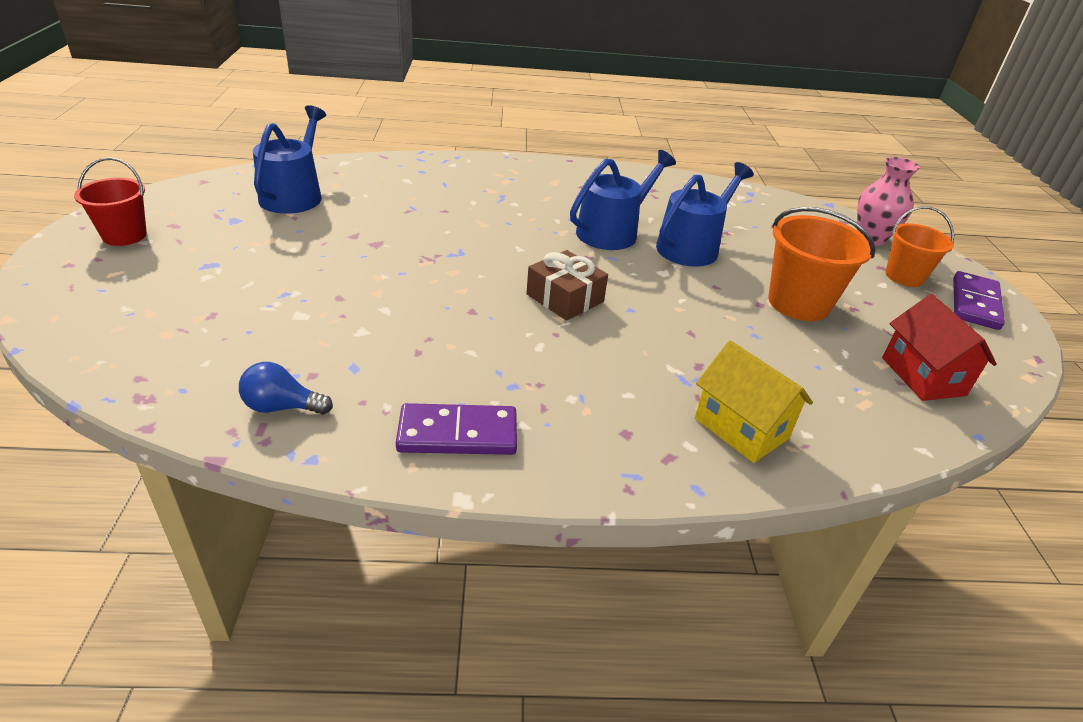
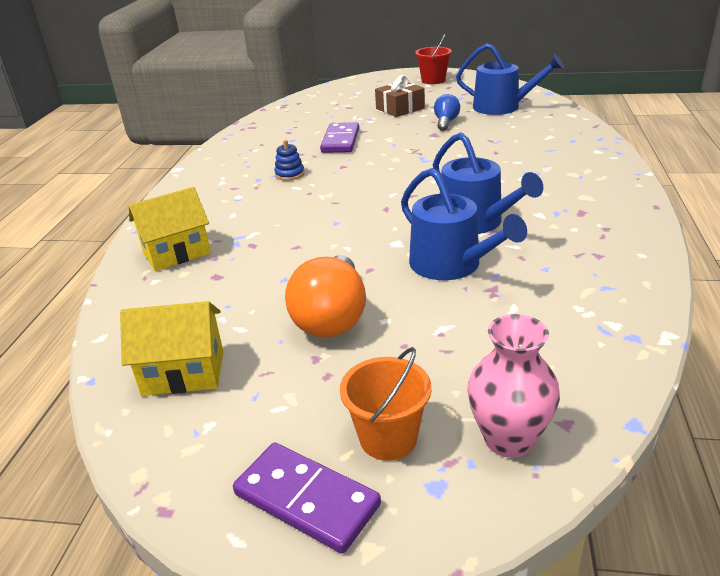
camera: 105 degrees right, 5 degrees down
(282, 407) = (265, 129): blue light bulb -> blue light bulb (446, 122)
(458, 433) = (224, 166): purple domino -> purple domino (340, 141)
(496, 356) = (289, 174): none -> blue stacking toy
(565, 298) = (355, 197): brown gift -> brown gift (400, 108)
(798, 303) = (332, 317): orange bucket -> orange light bulb
(923, 376) = (183, 373): red house -> yellow house

